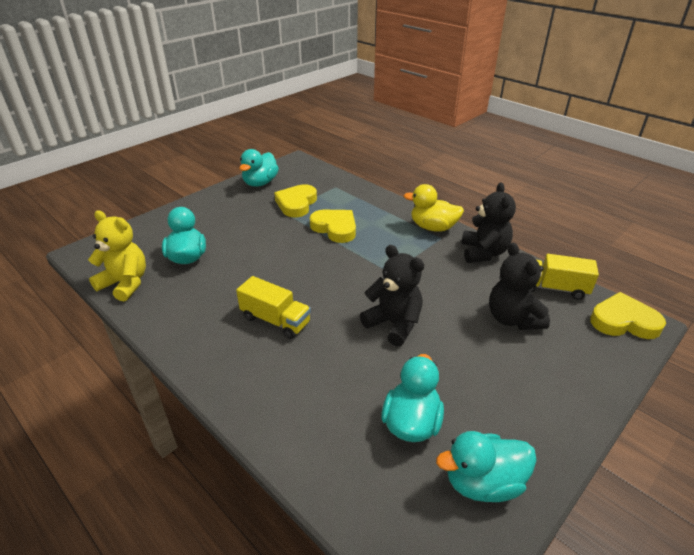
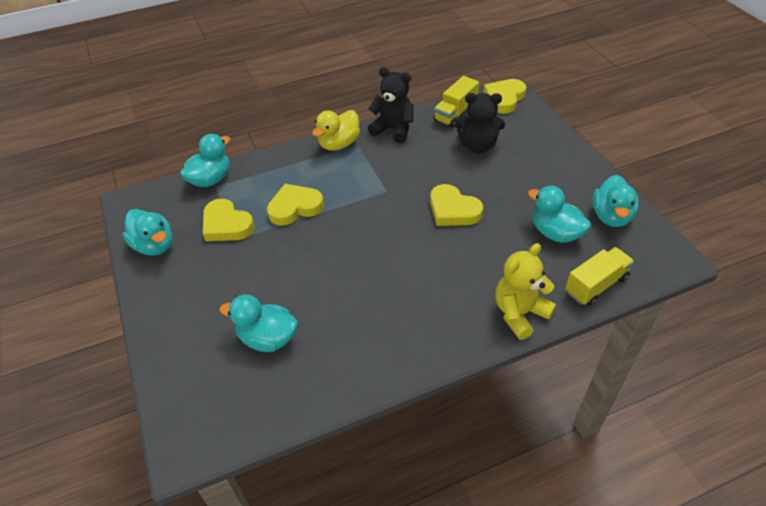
camera: 65 degrees left, 10 degrees up
(125, 284) = (284, 404): yellow teddy bear -> yellow teddy bear (519, 313)
(275, 320) = (412, 284): yellow truck -> yellow truck (596, 285)
(341, 182) = (211, 179): none -> turquoise duck
(394, 324) = (453, 210): black teddy bear -> yellow heart

